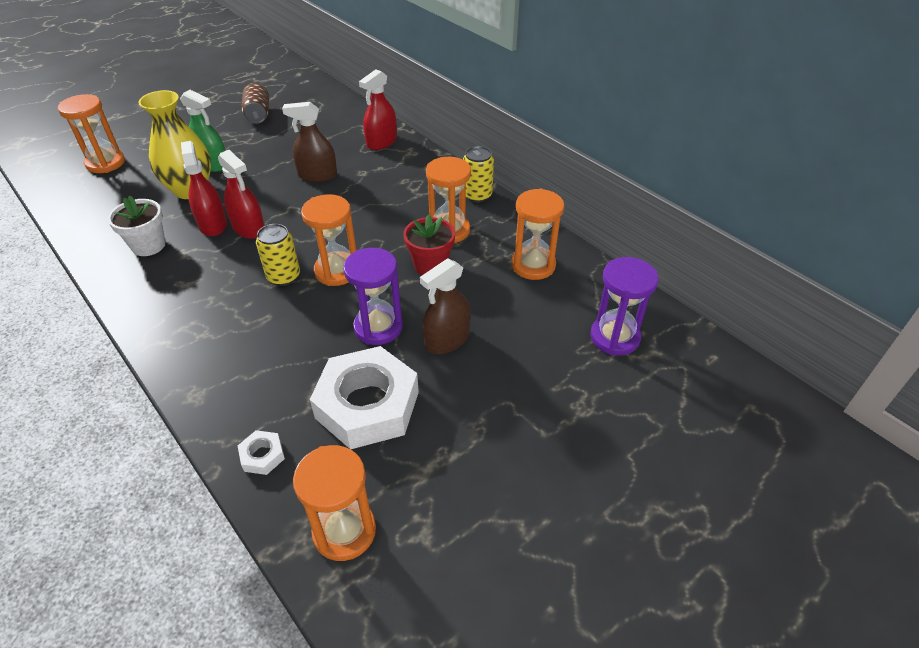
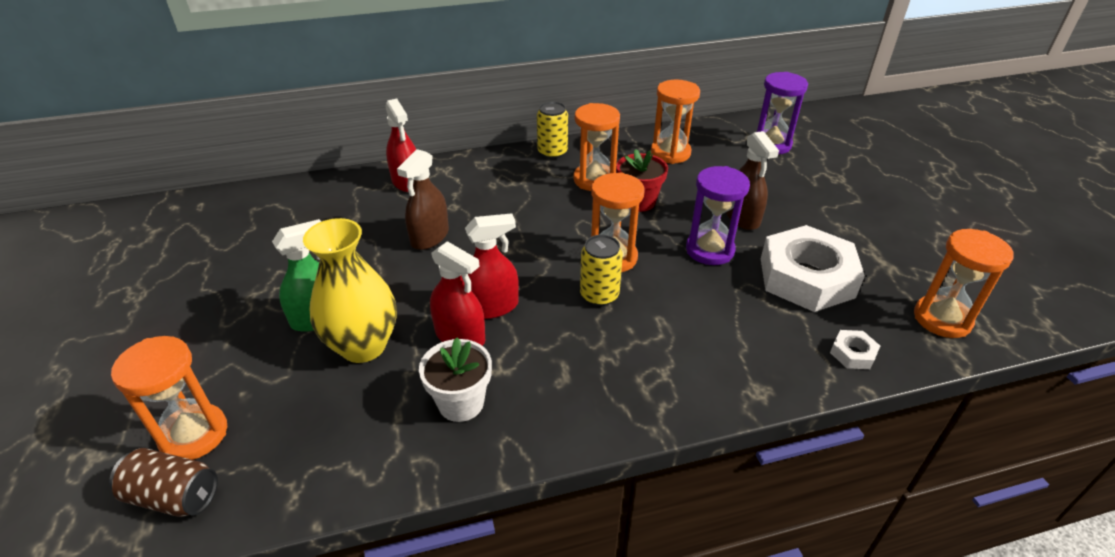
camera: 65 degrees left, 5 degrees down
(213, 224) = (460, 336): red spray bottle -> red spray bottle turned 150 degrees counterclockwise
(258, 115) = (238, 257): brown can -> brown can (174, 496)

